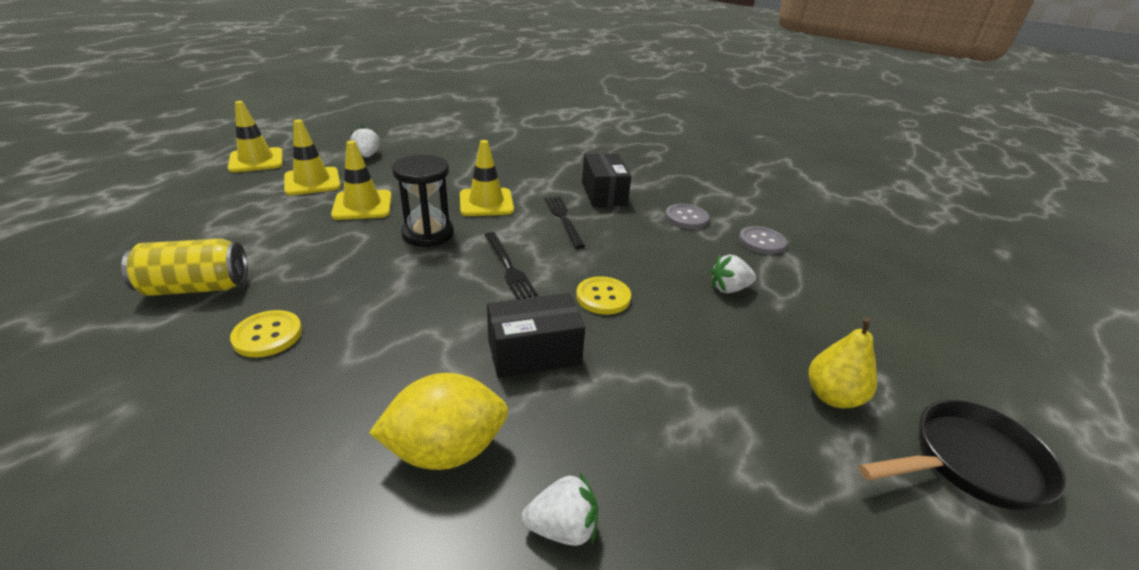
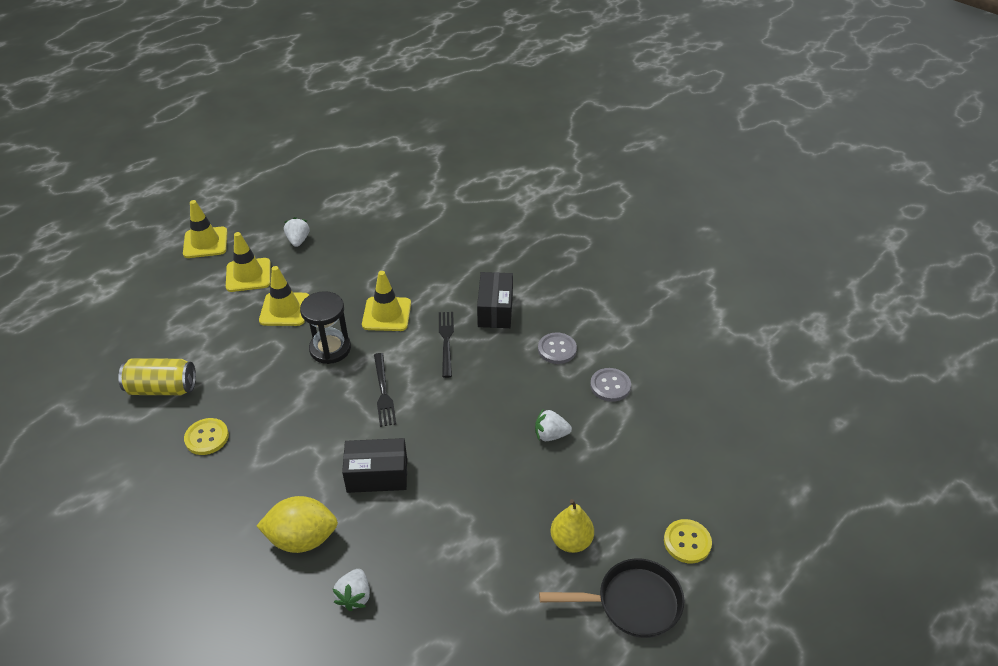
camera: 15 degrees right, 10 degrees up
(562, 527) = (354, 596): white strawberry -> white strawberry turned 90 degrees clockwise
(603, 297) = (445, 431): yellow button -> yellow button (687, 542)

